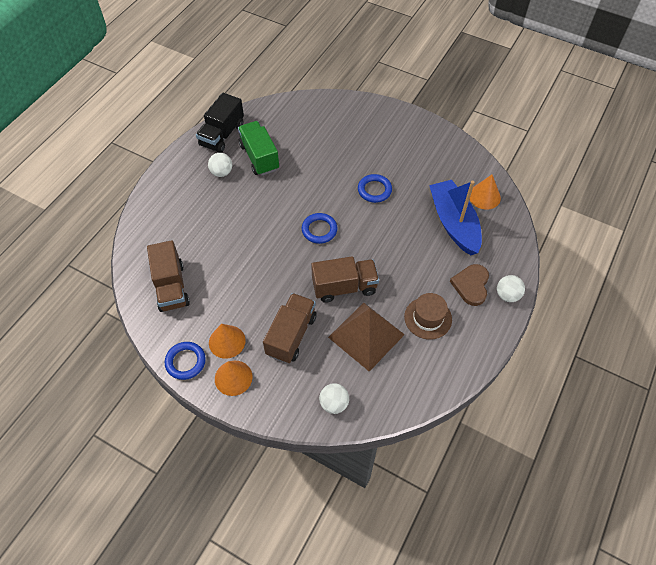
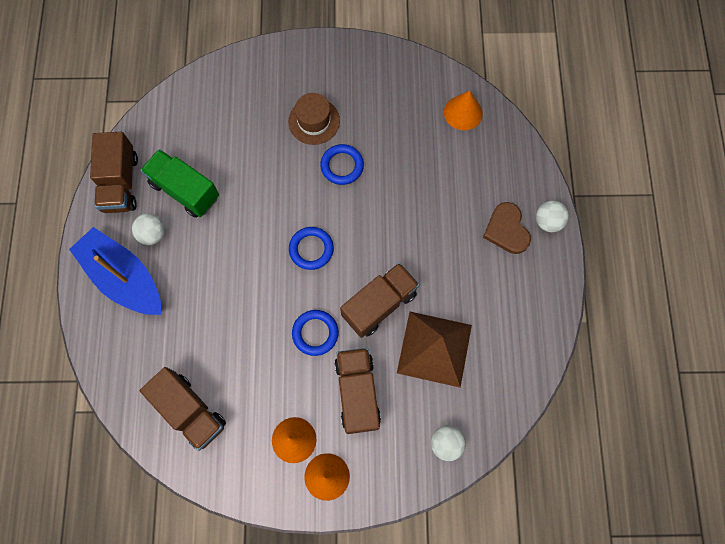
camera: 30 degrees left, 15 degrees up
(185, 362) = (264, 489): blue ring -> blue ring (315, 333)
(222, 135) = (121, 183): black truck -> brown truck
(428, 318) = (484, 293): brown hat -> brown hat (314, 121)
(454, 223) = (449, 163): blue boat -> blue boat (124, 278)

